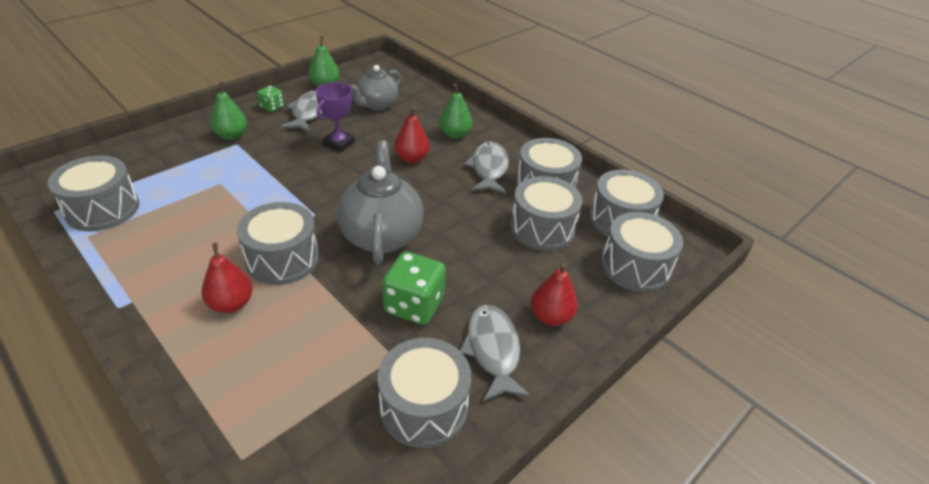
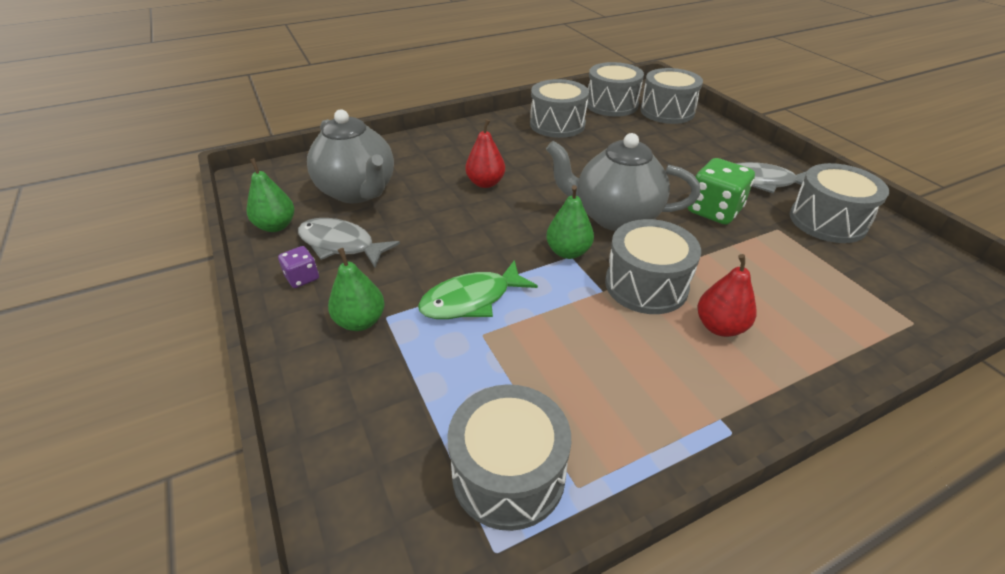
camera: 70 degrees left, 0 degrees up
(256, 174) = (471, 300): none -> green fish
(272, 107) = (302, 278): green dice -> purple dice
(339, 143) = (431, 228): purple trophy -> none
(377, 105) = (358, 192): grey teapot -> grey teapot, size x1.54
(455, 134) = (452, 153): green pear -> green pear (568, 252)
(489, 169) = (521, 145): grey fish -> none
(542, 228) = (616, 136): grey drum -> none
(550, 316) = (722, 153): red pear -> none

